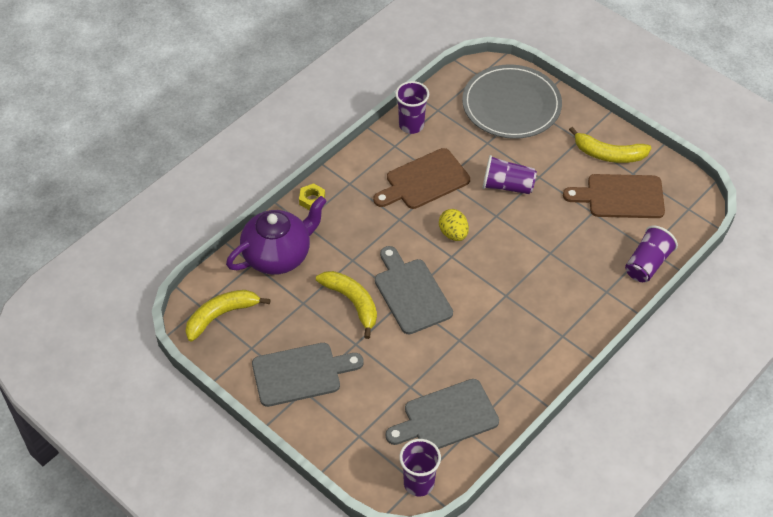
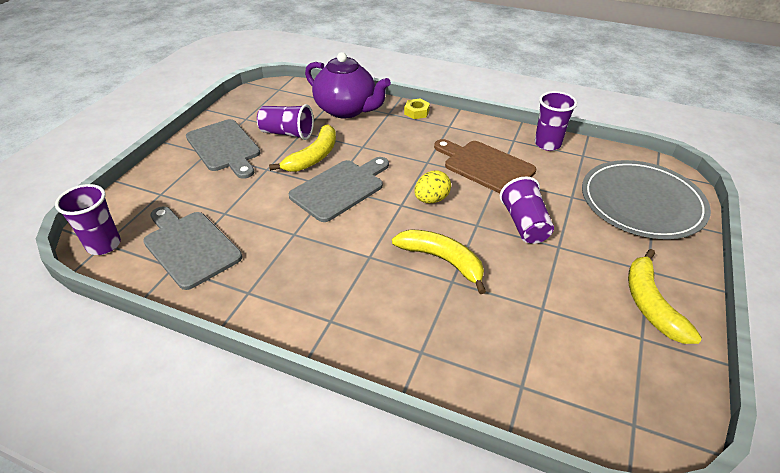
camera: 70 degrees right, 10 degrees down
(221, 315) = (273, 99): yellow banana -> yellow banana (442, 260)
(620, 197) = (590, 333): brown cutting board -> none
(647, 264) = (494, 390): purple cup -> purple cup (287, 133)

